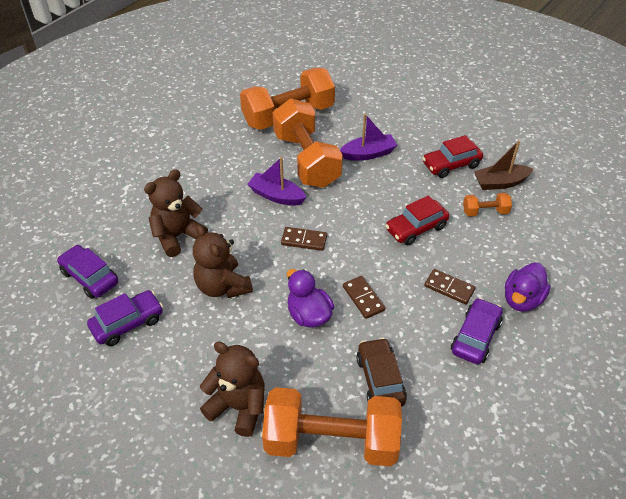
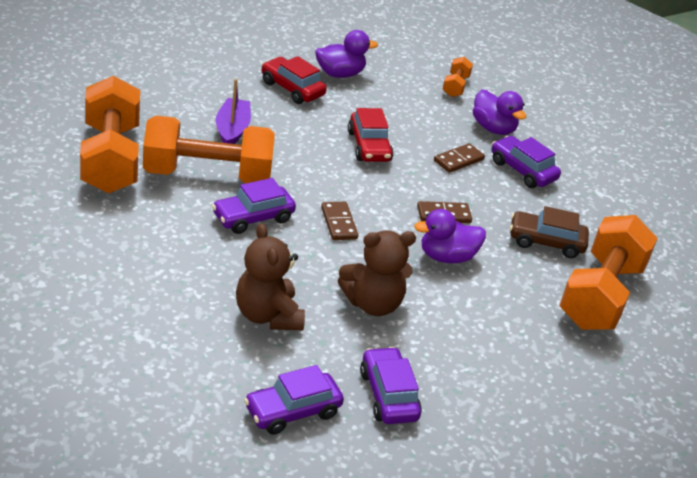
camera: 75 degrees left, 10 degrees down
(238, 407) = (540, 342): brown teddy bear -> none
(276, 196) = (253, 217): purple boat -> purple car
(304, 240) = (339, 223): brown domino -> brown domino turned 45 degrees counterclockwise
(451, 165) = (292, 88): red car -> red car turned 135 degrees clockwise
(485, 212) = (373, 99): orange dumbbell -> orange dumbbell (455, 86)
(500, 183) = (340, 74): brown boat -> purple duck

